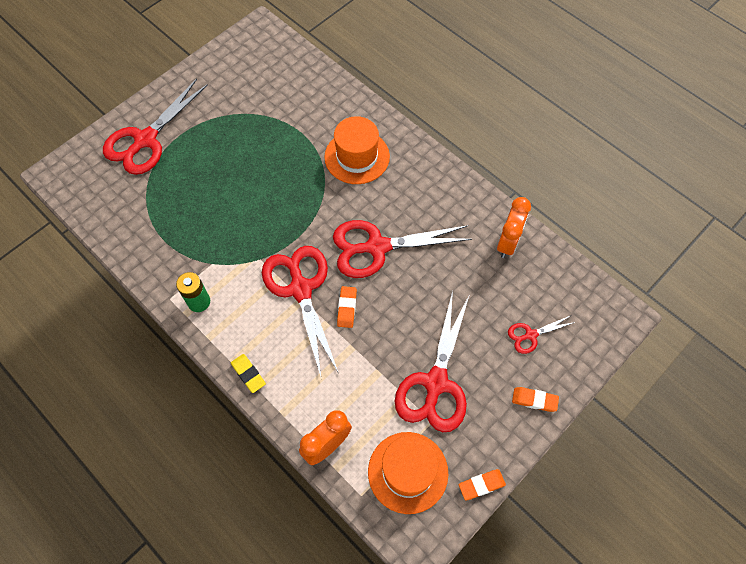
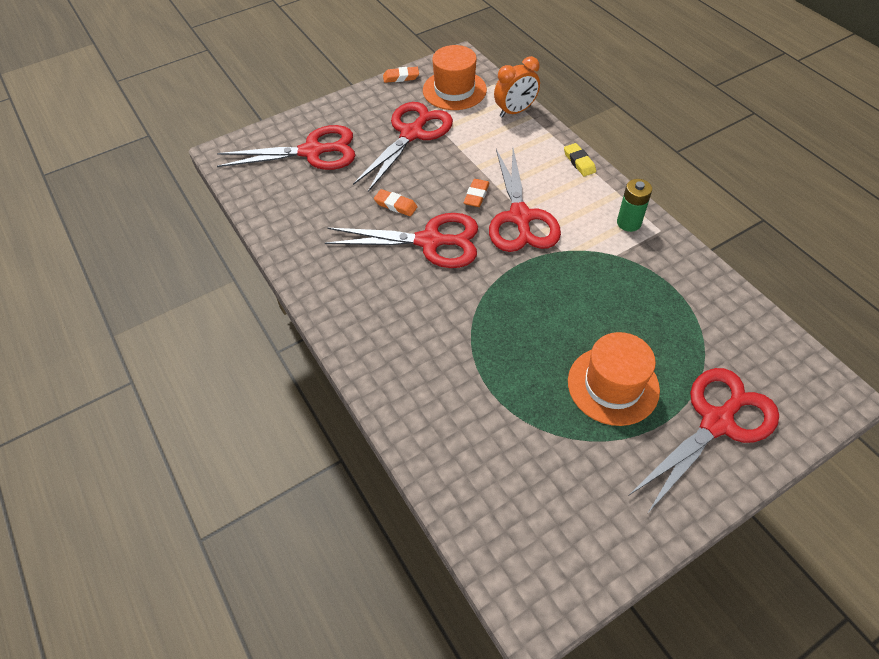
camera: 165 degrees left, 10 degrees down
(357, 157) = (424, 344): orange hat -> orange hat (613, 385)
(507, 243) = (291, 223): orange clock -> none
(530, 335) = (313, 152): red scissors -> red scissors, size x2.10
(534, 400) = (334, 113): orange eraser -> orange eraser (395, 205)

